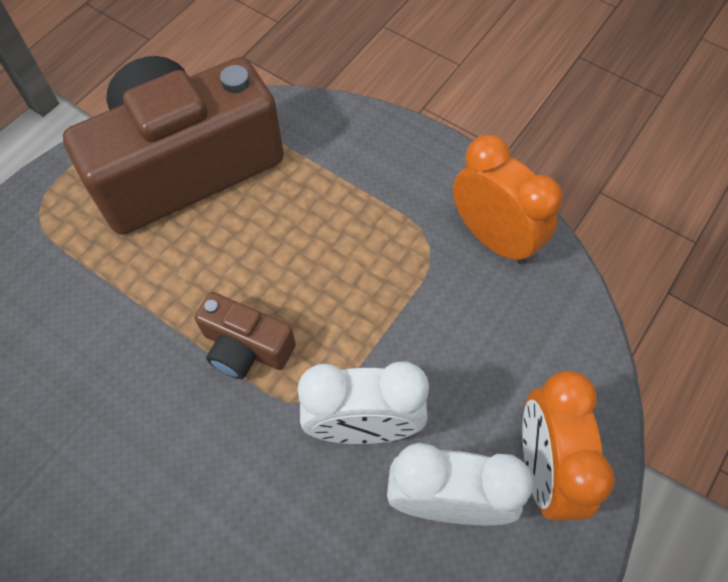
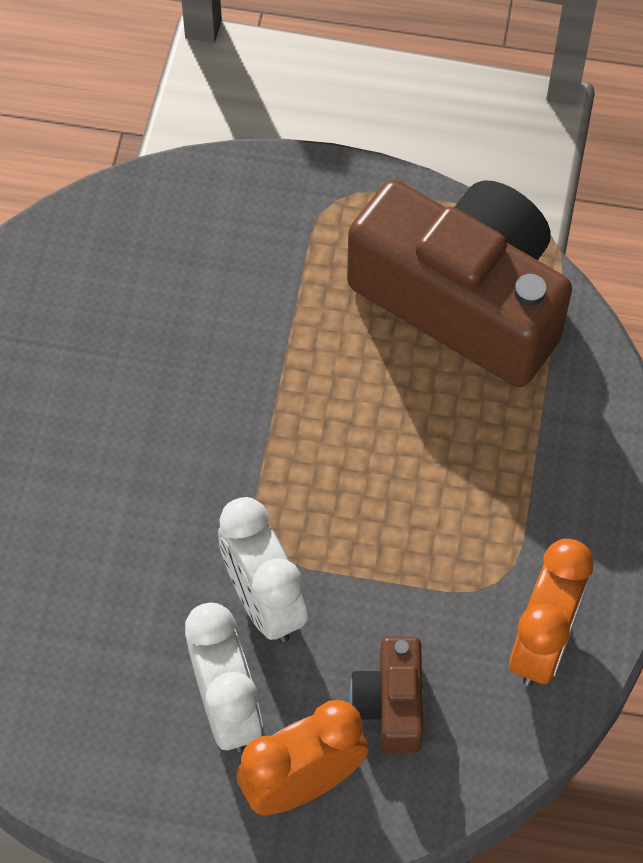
camera: 65 degrees right, 0 degrees up
(246, 347) = (291, 459): brown camera -> brown camera (391, 704)

